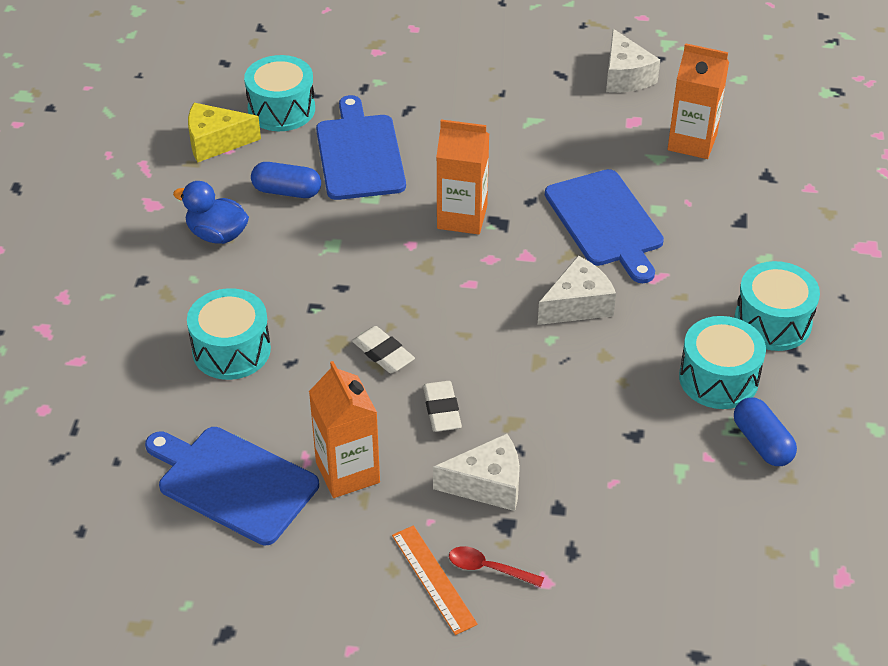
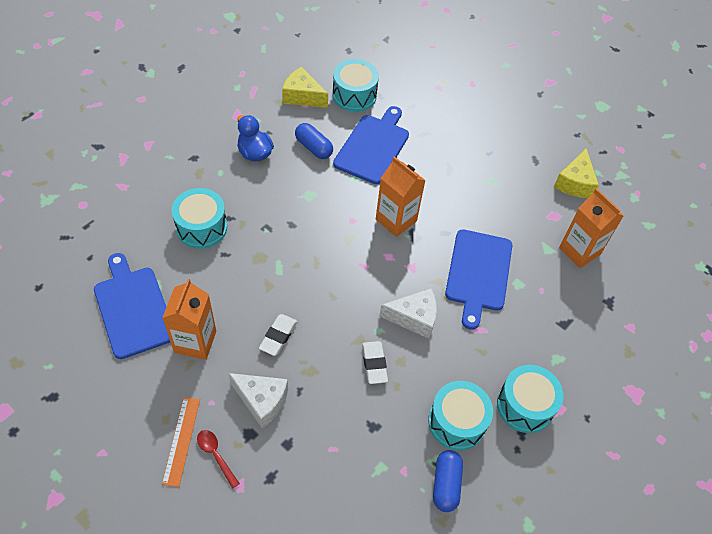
camera: 30 degrees right, 10 degrees up
(383, 353) = (277, 280): white eraser -> white eraser (374, 364)
(625, 76) = (575, 183): white cheese -> yellow cheese

